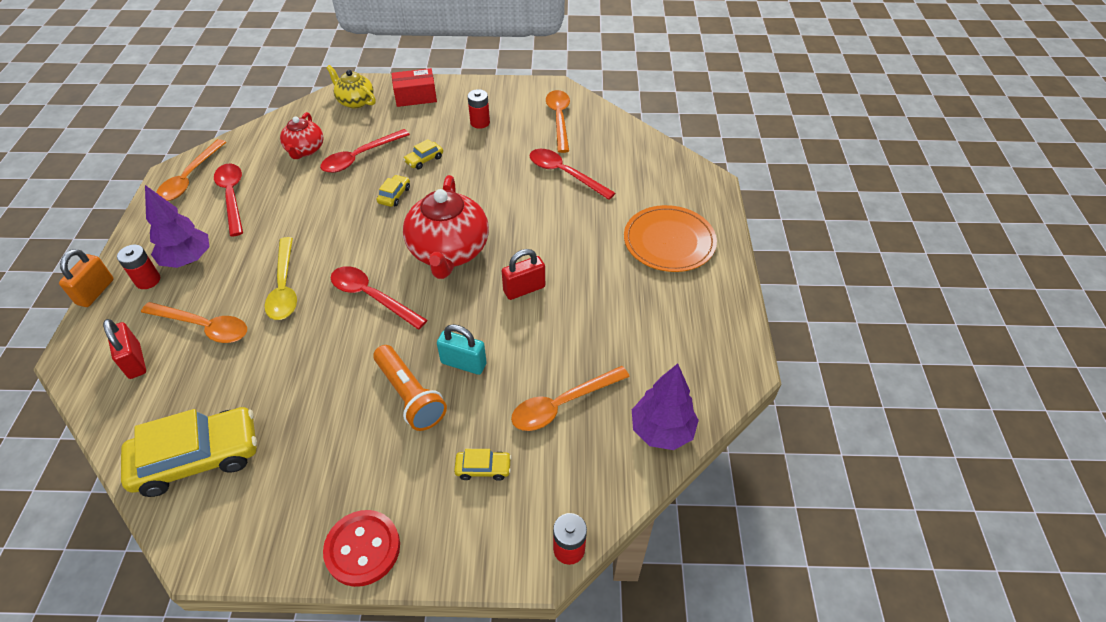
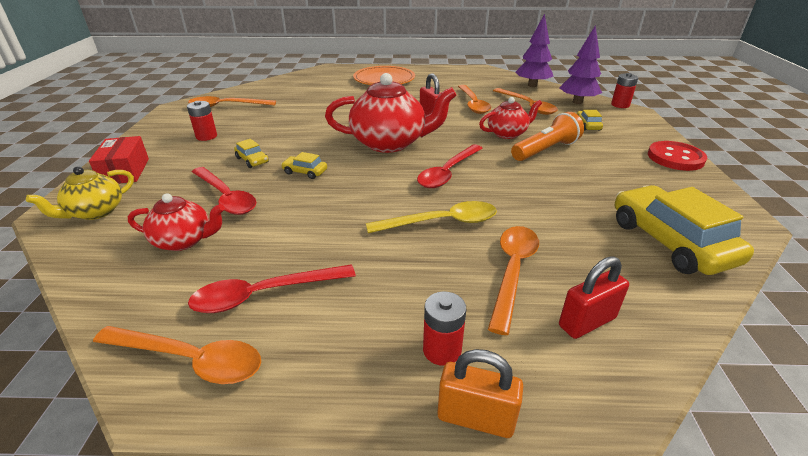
camera: 90 degrees left, 15 degrees down
(188, 259) = (397, 313): purple tree -> purple tree (577, 102)
(463, 363) = (507, 133): turquoise padlock -> red teapot
(565, 174) = (303, 104): red spoon -> none
(569, 337) = (473, 104): none -> orange spoon

